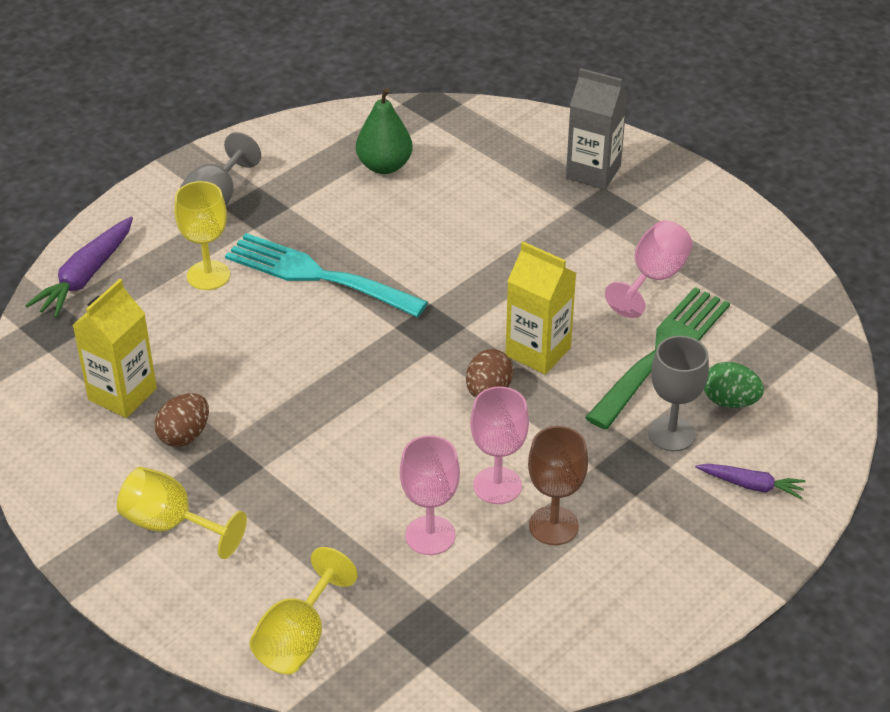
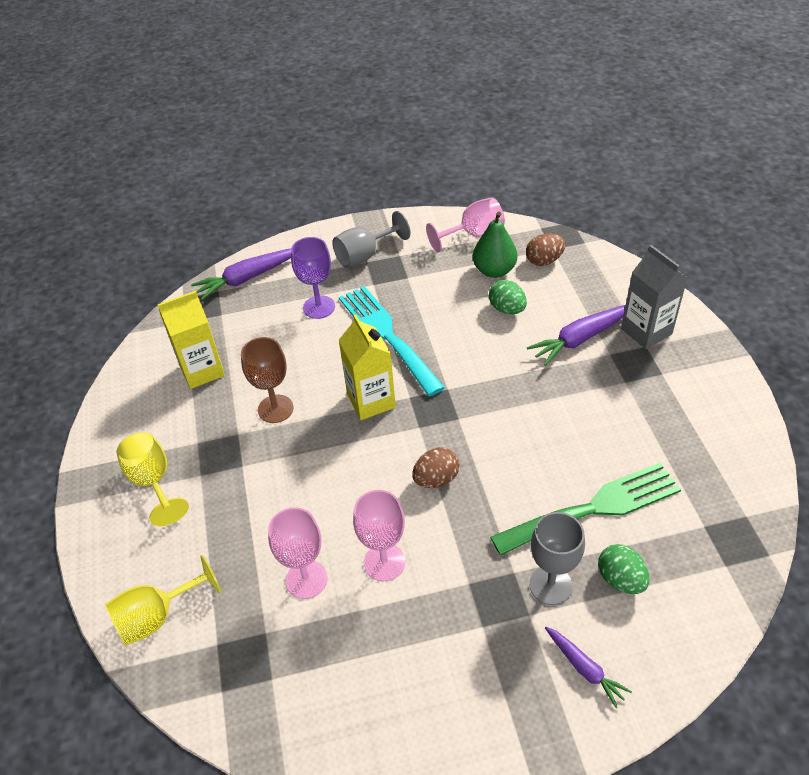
camera: 35 degrees right, 5 degrees up
(184, 435) = (213, 418): brown egg -> brown egg (544, 261)
(208, 275) = (319, 307): yellow goblet -> purple goblet
(431, 201) = (507, 309): none -> green egg
(532, 203) = (580, 339): none -> purple carrot
(538, 351) = (497, 463): yellow carton -> yellow carton (371, 401)
(553, 526) = (400, 620): brown goblet -> brown goblet (275, 409)
(653, 278) = (632, 440): pink goblet -> pink goblet (473, 235)

